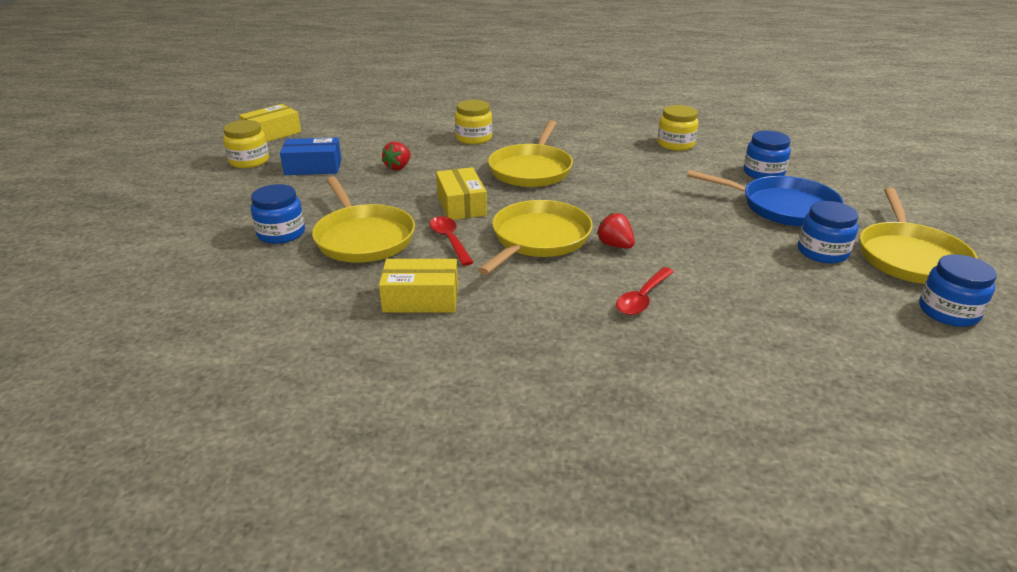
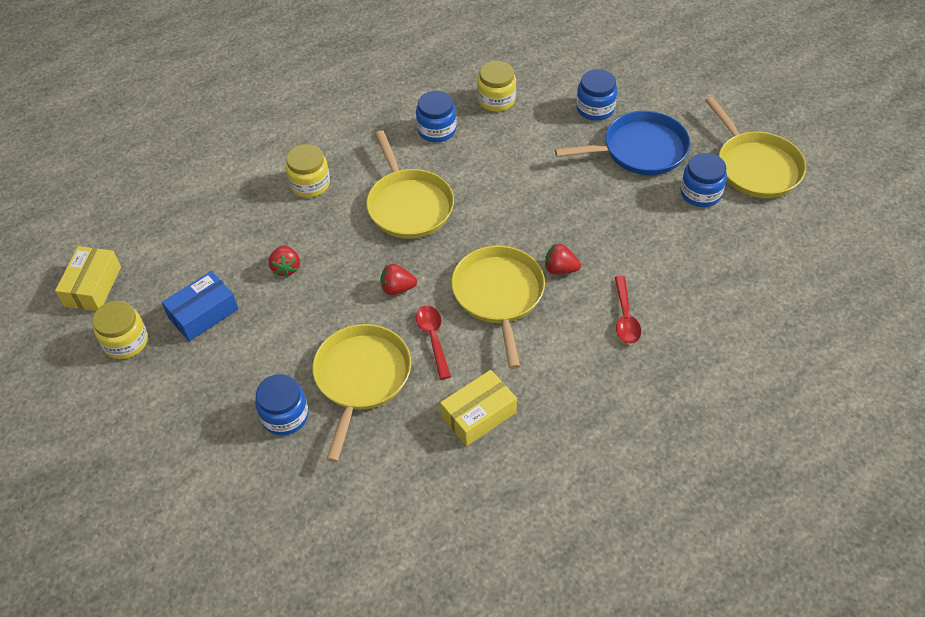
camera: 35 degrees left, 20 degrees up
(363, 238) = (361, 378): yellow pan -> yellow pan turned 105 degrees counterclockwise
(449, 240) = (433, 338): red spoon -> red spoon turned 45 degrees clockwise
(461, 205) = (397, 288): yellow box -> red strawberry
(948, 312) = (808, 216): blue jar -> blue jar (436, 130)

